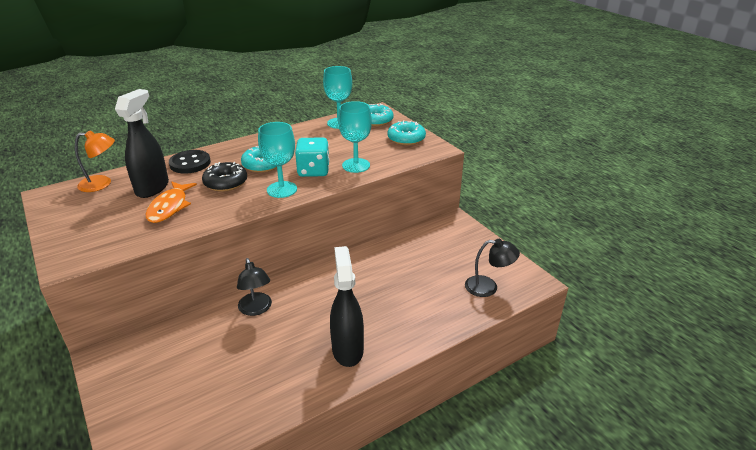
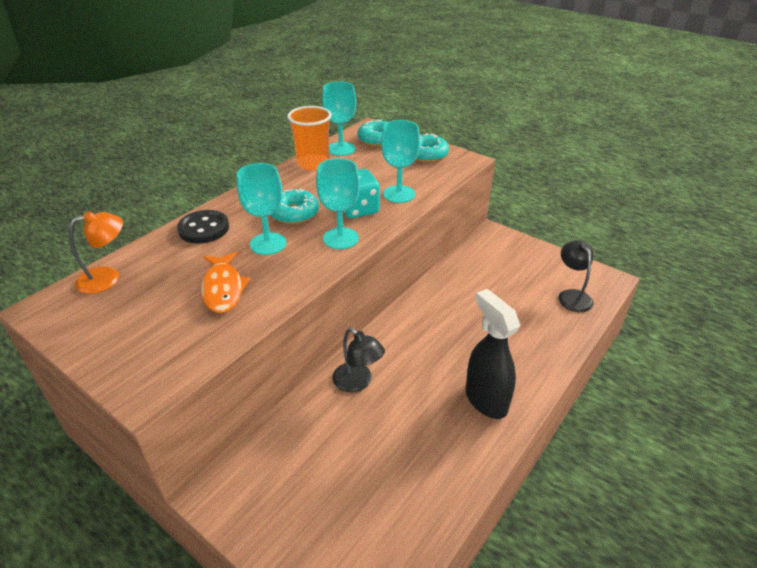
camera: 20 degrees left, 5 degrees up
(152, 188) = (181, 269): black spray bottle -> none
(225, 183) = (268, 244): black donut -> turquoise goblet
(308, 131) = (313, 164): none -> orange cup
(488, 287) = (572, 296): black lamp -> black lamp turned 90 degrees counterclockwise

